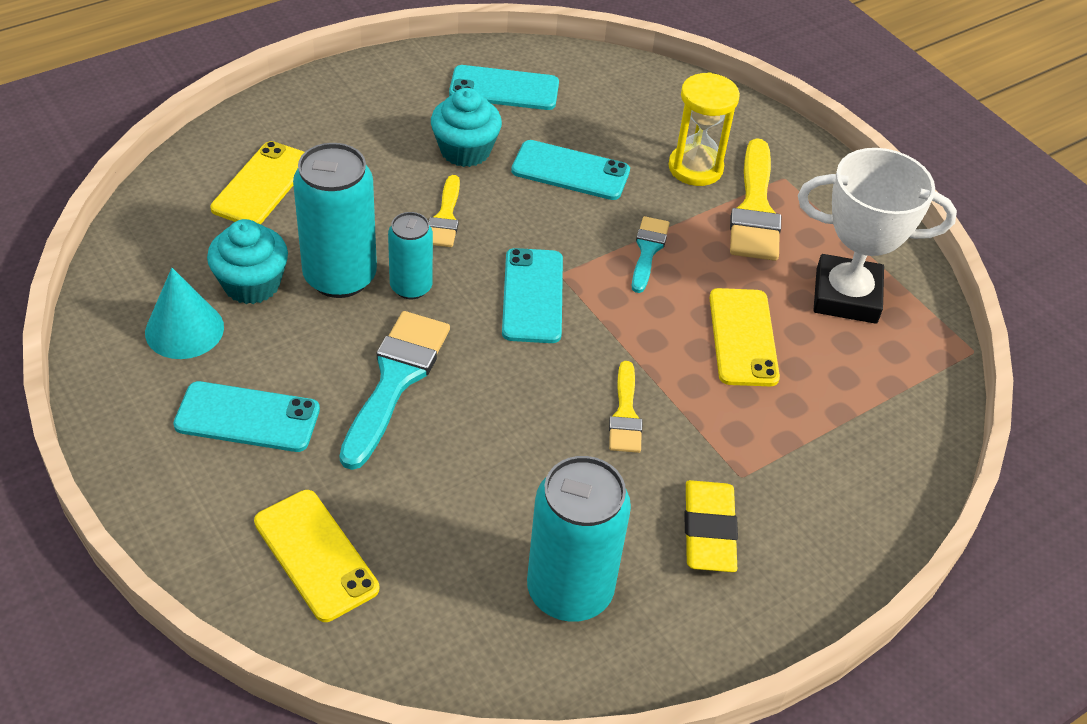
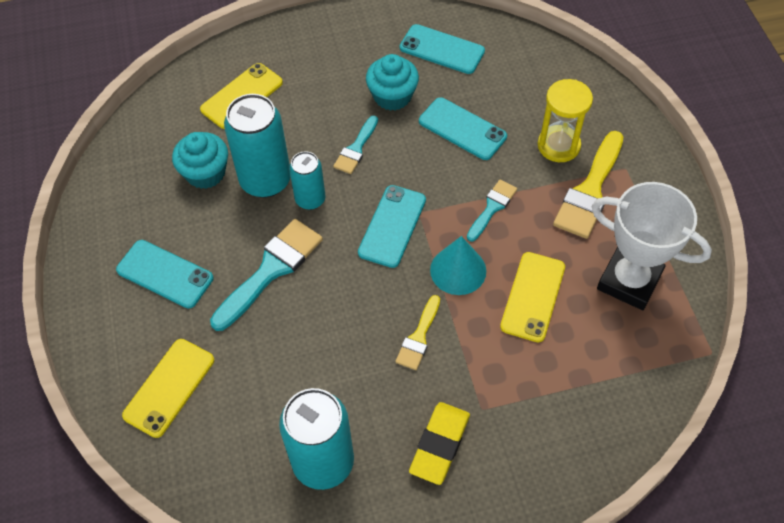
camera: 25 degrees right, 10 degrees up
(184, 329) = (150, 198): turquoise cone -> turquoise cone (458, 270)
(316, 555) = (169, 387): yellow phone -> yellow phone turned 45 degrees clockwise
(445, 217) = (356, 148): yellow brush -> turquoise brush

